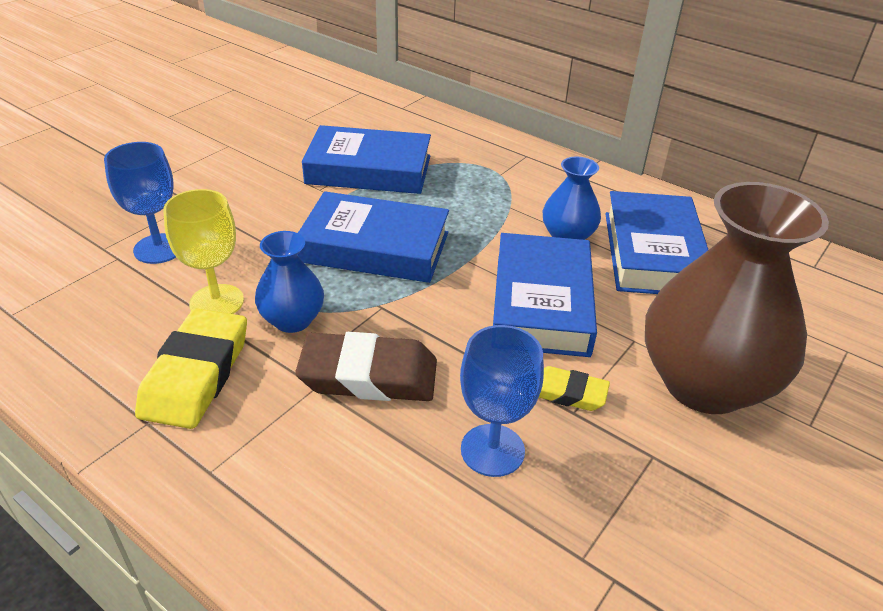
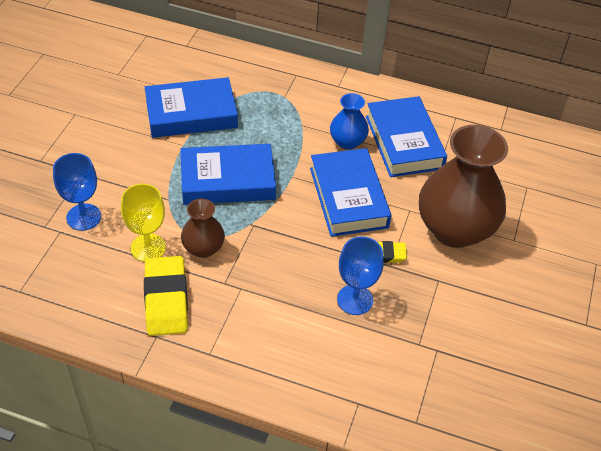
camera: 20 degrees left, 10 degrees up
(292, 320) = (203, 248): blue vase -> brown vase
(368, 376) = (268, 273): brown eraser -> none

